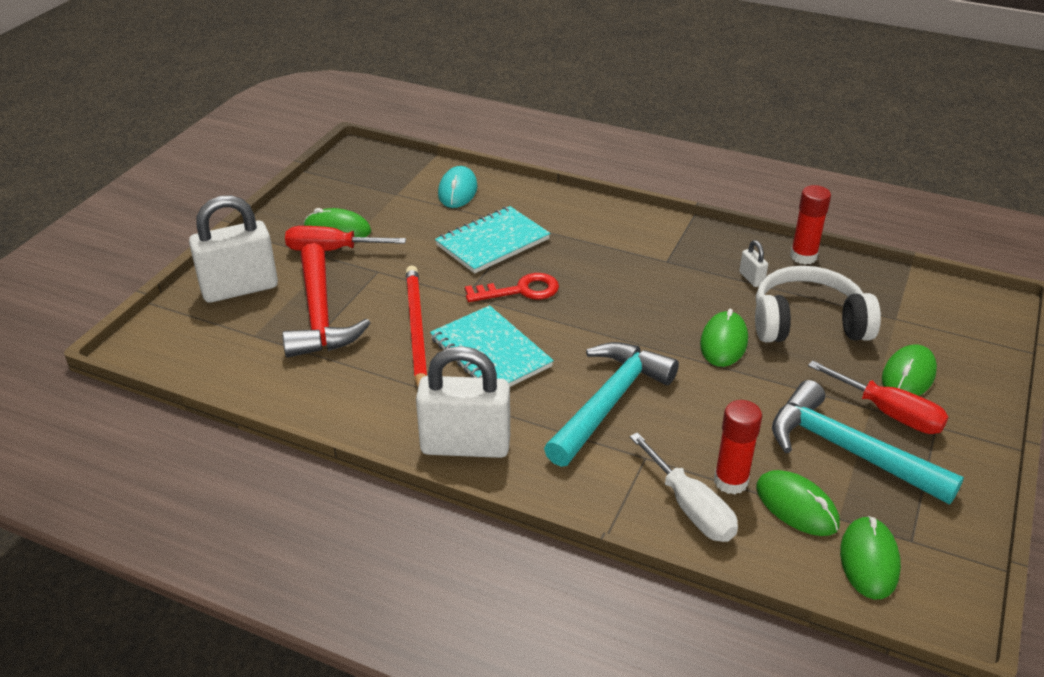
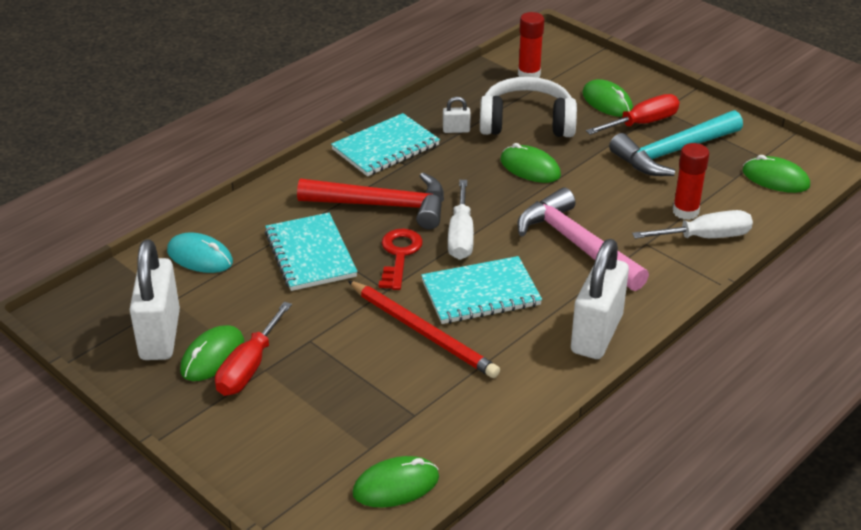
camera: 70 degrees left, 0 degrees up
(240, 288) = (277, 449): white padlock -> white padlock (160, 335)
(320, 315) = (363, 394): red hammer -> red hammer (383, 205)
(416, 330) = (423, 332): red pencil -> red pencil turned 150 degrees counterclockwise
(573, 321) = (461, 236): none -> white screwdriver
(609, 402) = (576, 244): turquoise hammer -> pink hammer
(684, 243) = (385, 147): none -> turquoise notebook
(796, 506) = (719, 191): green mouse -> green mouse (396, 485)
(803, 256) = (442, 97): red glue stick -> red glue stick (529, 74)
(807, 323) = (526, 123): white headphones -> white headphones turned 75 degrees clockwise

